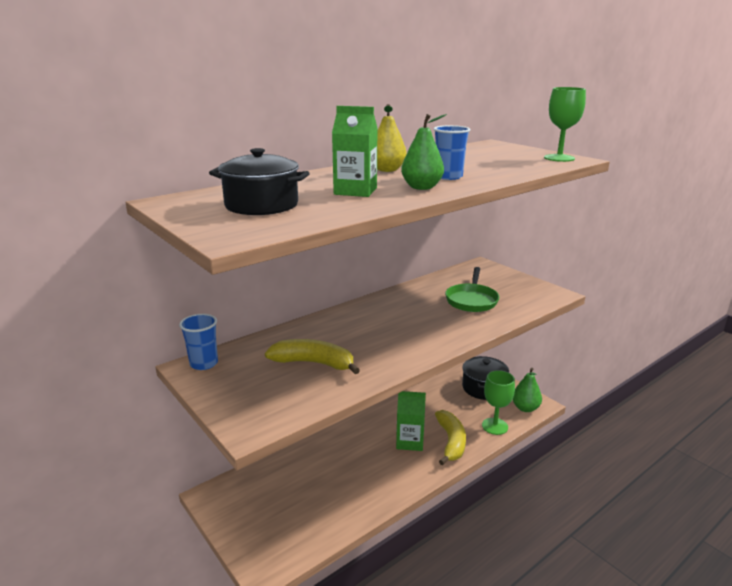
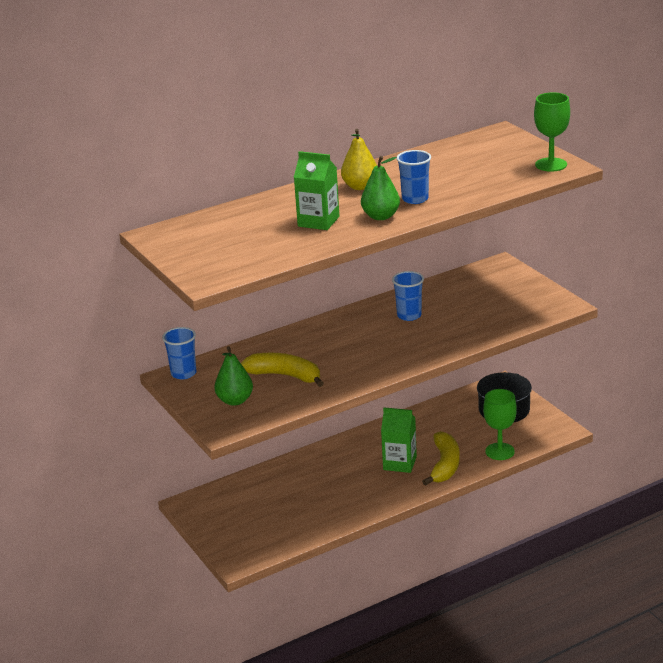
camera: 10 degrees right, 5 degrees up
(261, 205) = (233, 241): black pot -> none
(421, 304) = (409, 315): none -> blue cup
(471, 300) = (466, 311): green pan -> none
(525, 408) = (543, 434): green pear -> green pear (235, 400)

